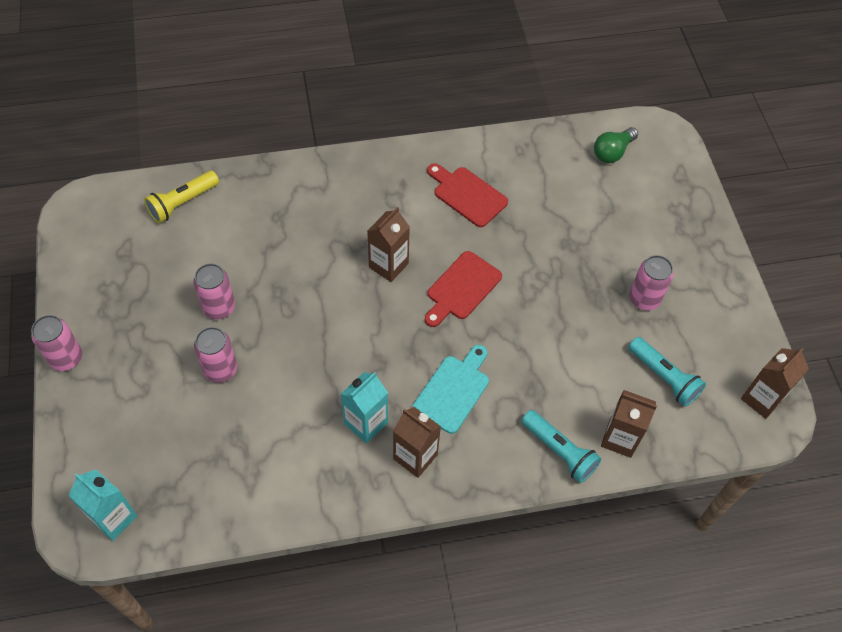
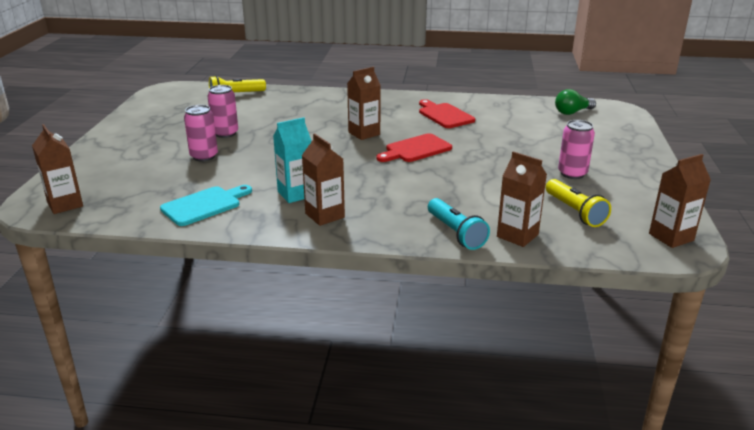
camera: 20 degrees right, 30 degrees down
(66, 358) = (102, 137): pink can -> none
(114, 518) = (65, 204): turquoise carton -> brown carton
(453, 390) = (379, 190): turquoise cutting board -> turquoise cutting board (204, 205)
(663, 377) = (574, 212): turquoise flashlight -> yellow flashlight

